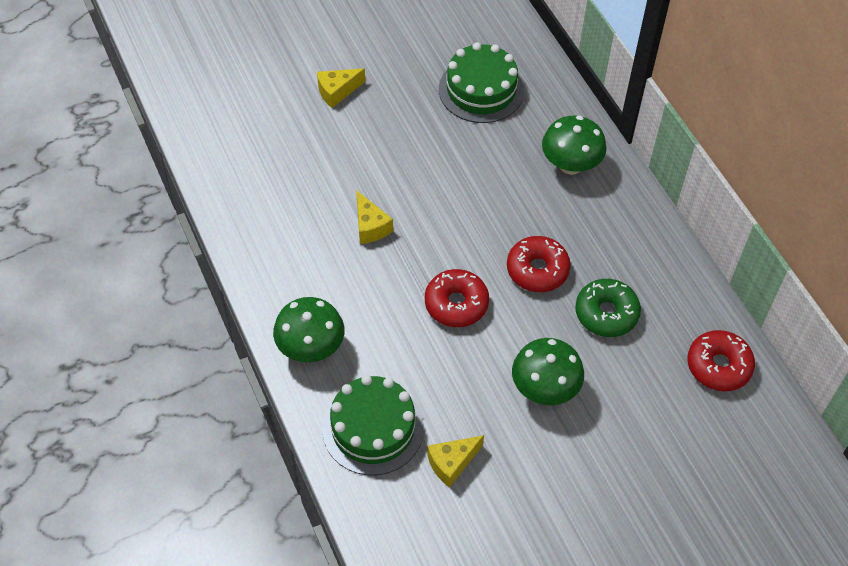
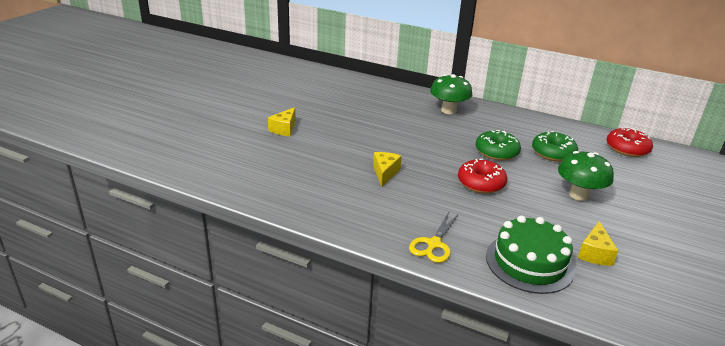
camera: 40 degrees left, 25 degrees down
(311, 348) = (434, 244): green mushroom -> yellow scissors
(370, 226) = (385, 173): yellow cheese -> yellow cheese turned 105 degrees counterclockwise
(481, 90) = (364, 101): green cake -> none
(537, 270) = (496, 152): red donut -> green donut

